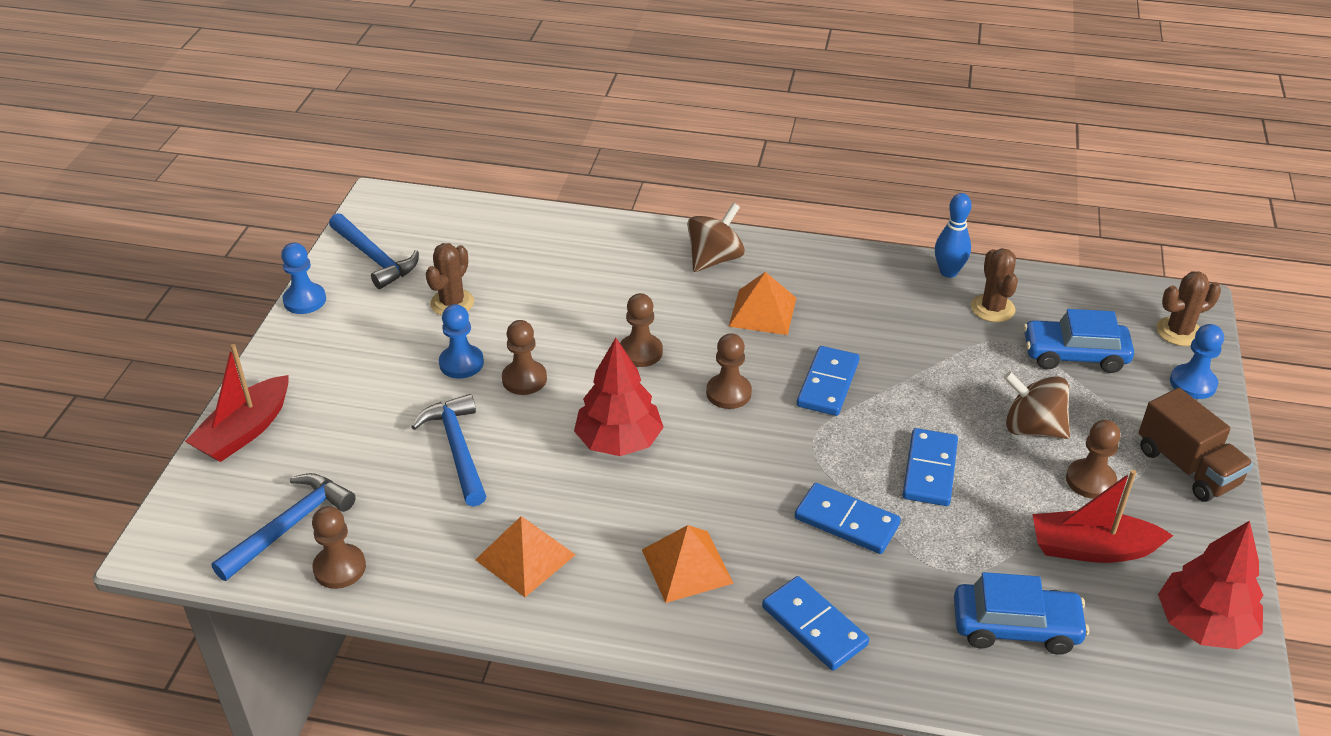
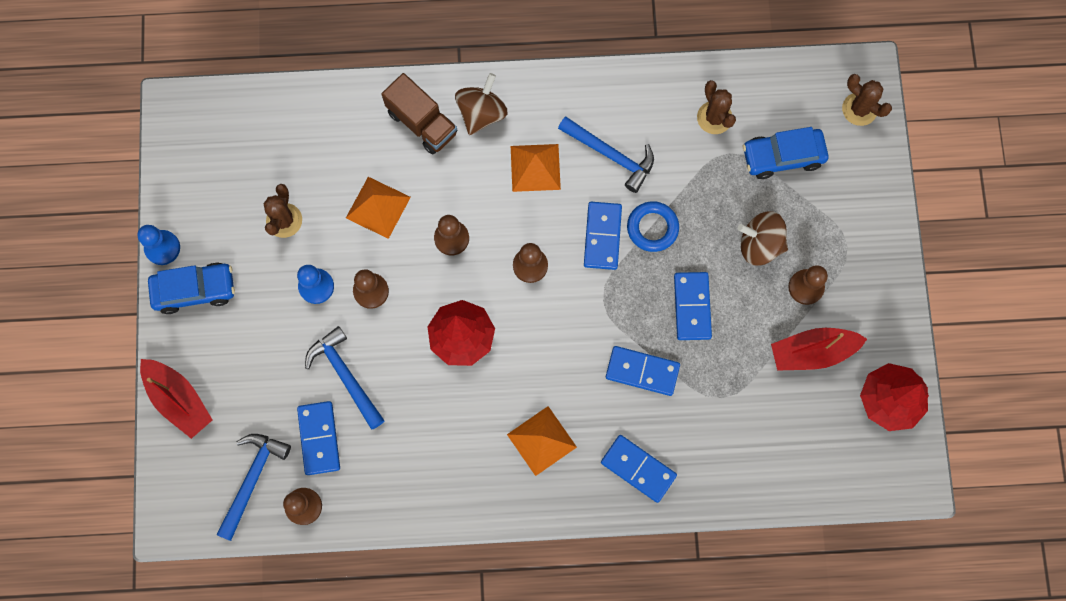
camera: 15 degrees left, 35 degrees up
(245, 431) = (179, 399): red boat -> red boat turned 60 degrees counterclockwise
(374, 258) = (199, 182): blue hammer -> blue hammer (611, 155)
(395, 502) = (319, 438): none -> blue domino
(525, 557) = (428, 462): orange pyramid -> orange pyramid (378, 207)
(893, 388) = (652, 228): none -> blue ring
(948, 272) = (673, 81): blue bowling pin -> none
(1015, 627) = (769, 434): blue car -> blue car (195, 290)
(1179, 332) = (859, 109): brown cactus -> brown cactus turned 75 degrees clockwise
(1187, 467) = (872, 256): brown truck -> brown truck (422, 123)
(1193, 383) = (872, 166): blue pawn -> none

